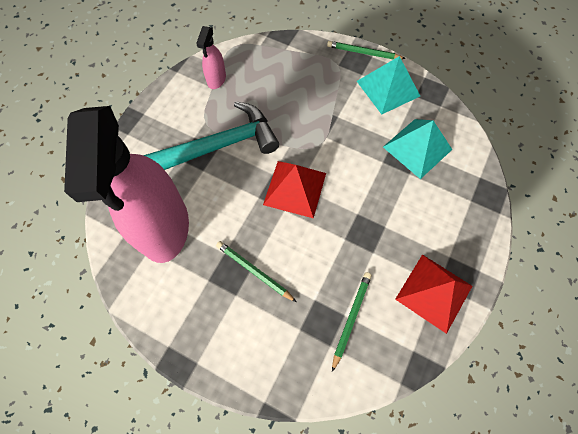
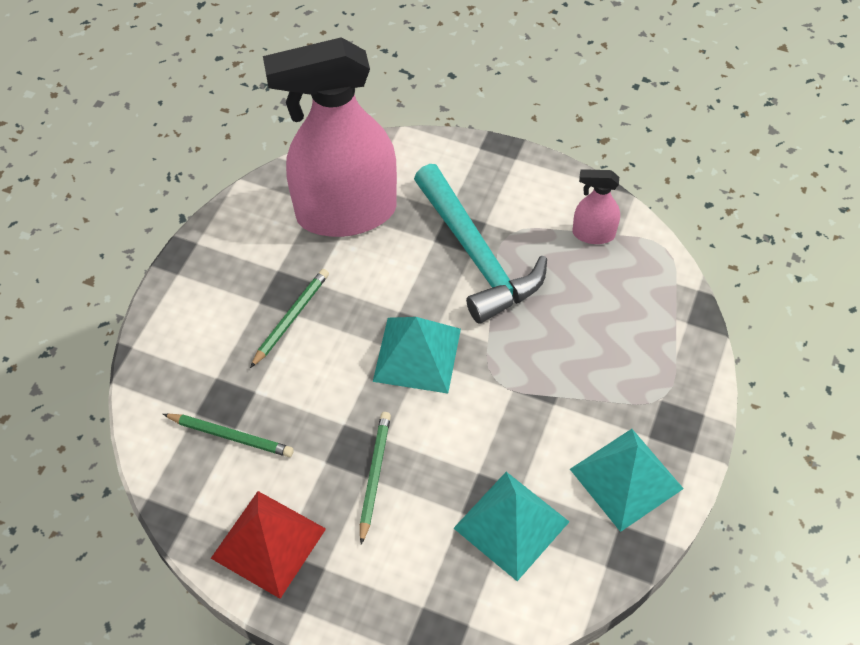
camera: 85 degrees right, 10 degrees down
(295, 188) = (417, 355): red pyramid -> turquoise pyramid
(363, 53) = (697, 437): green pencil -> green pencil (374, 475)

